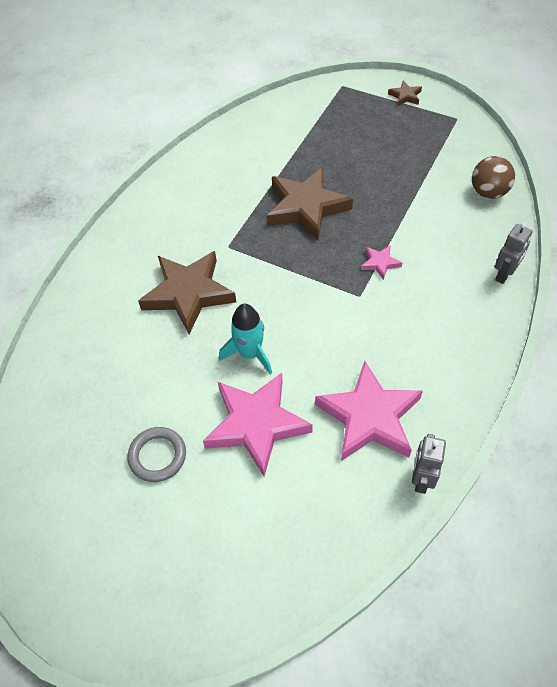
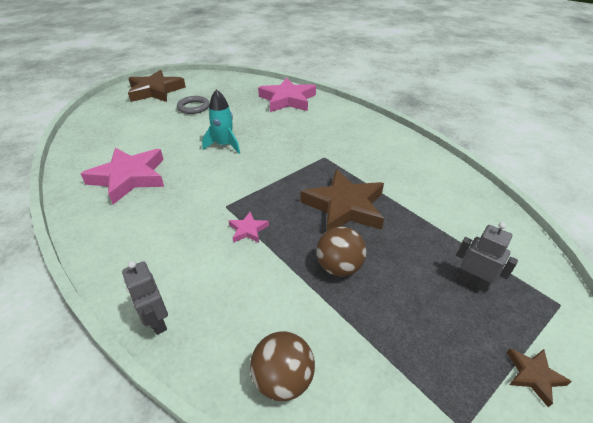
camera: 110 degrees right, 15 degrees down
(188, 294) = (292, 134): brown star -> brown star (155, 91)
(256, 424) = (176, 137): pink star -> pink star (287, 100)
(382, 192) = (339, 267): none -> brown ball
(421, 479) = (67, 184): grey robot -> grey robot (473, 282)

